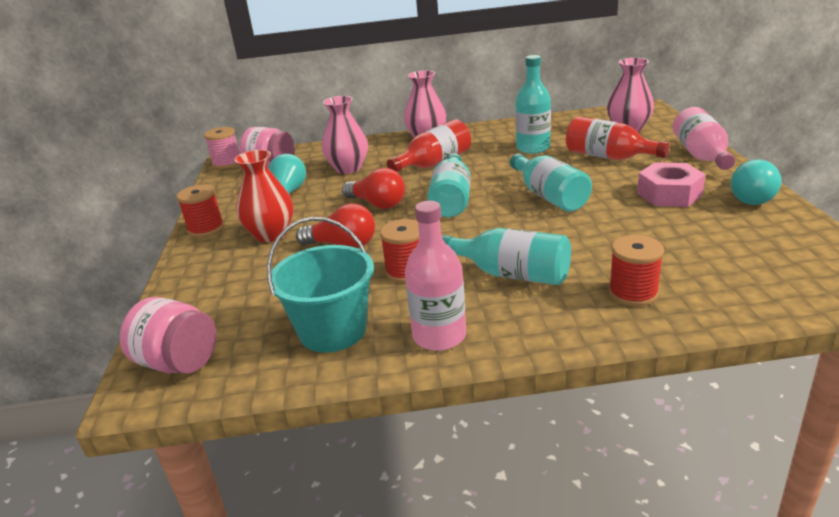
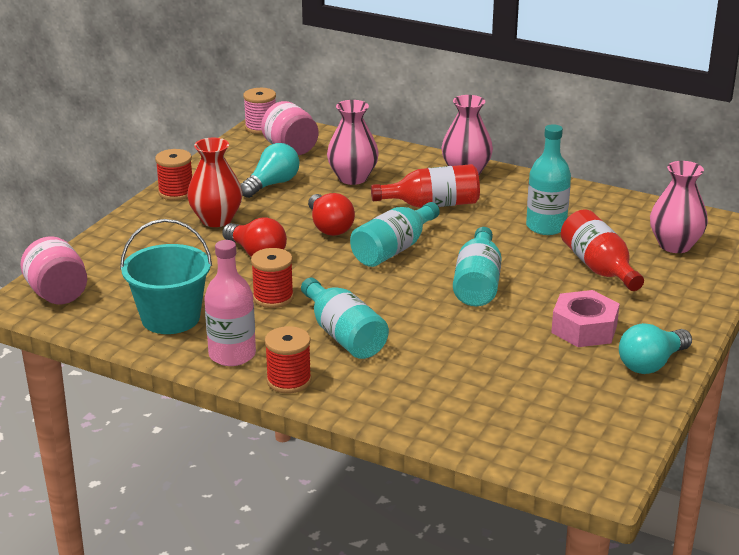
camera: 30 degrees right, 0 degrees up
(633, 293) = (407, 391): red spool -> red spool (289, 381)
(701, 155) = (689, 305): pink bottle -> none

